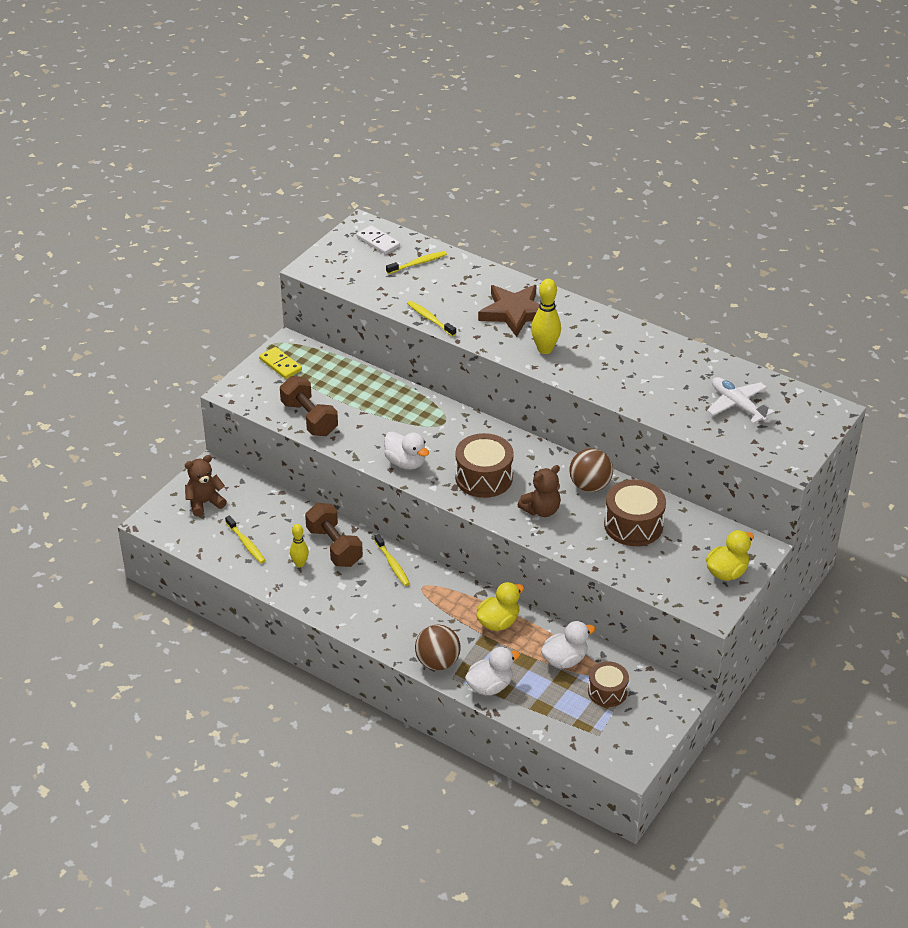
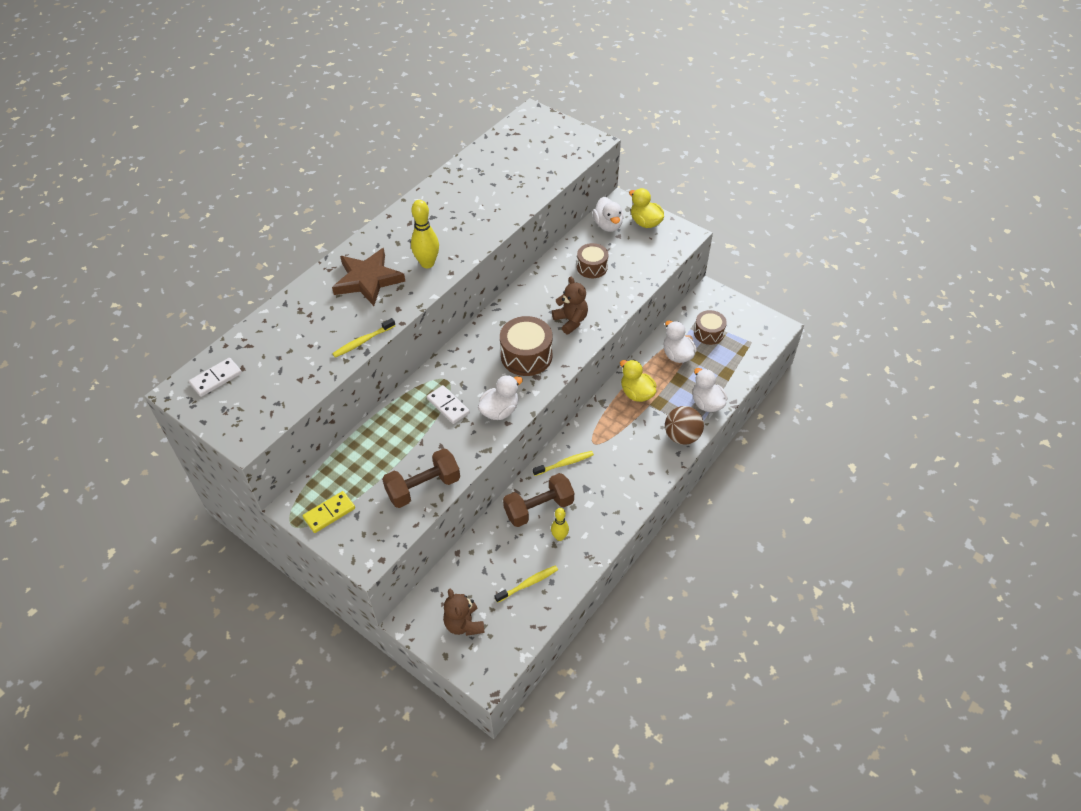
camera: 85 degrees left, 10 degrees up
(409, 426) = (448, 406): none -> white domino
(418, 263) = (266, 347): yellow toothbrush -> none
(590, 486) = (543, 288): brown ball -> none
(633, 525) = (592, 267): brown drum -> brown drum, size x0.64
(713, 537) = (608, 225): none -> white duck
(737, 405) = (520, 159): white plane -> none

